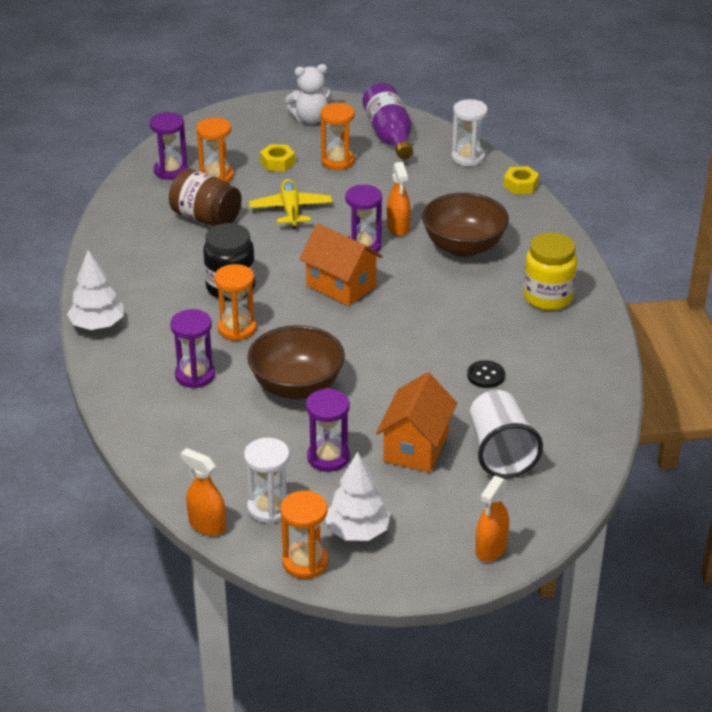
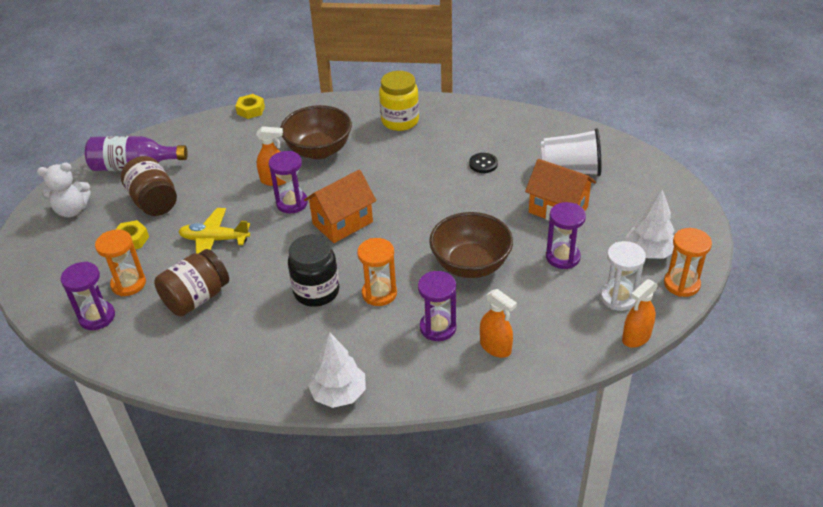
camera: 75 degrees left, 5 degrees up
(310, 119) = (72, 210): white teddy bear -> white teddy bear turned 75 degrees clockwise
(337, 161) = (154, 202): orange hourglass -> brown jar
(468, 157) = (195, 130): white hourglass -> none
(491, 549) = (670, 190): orange spray bottle -> orange spray bottle (495, 347)

